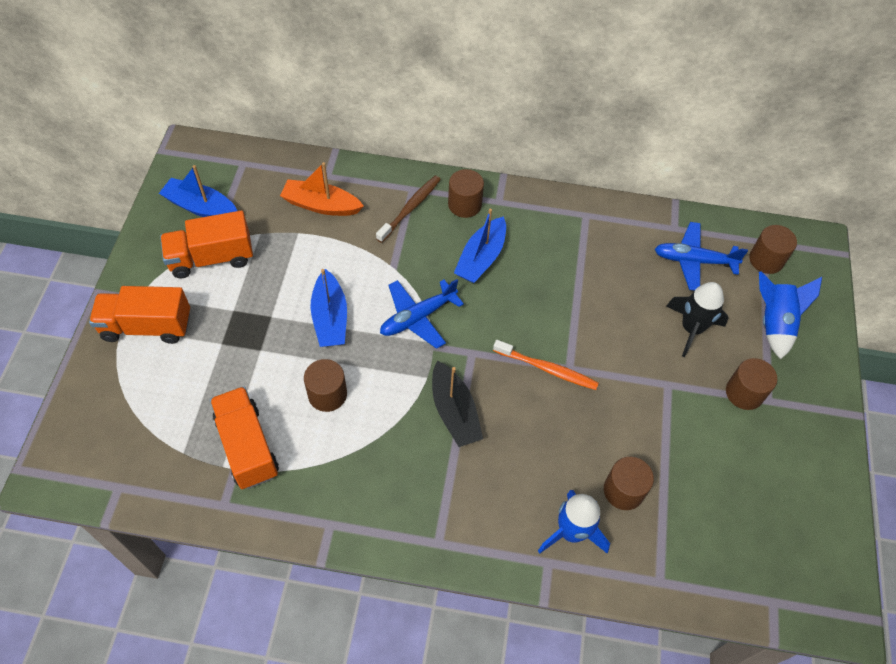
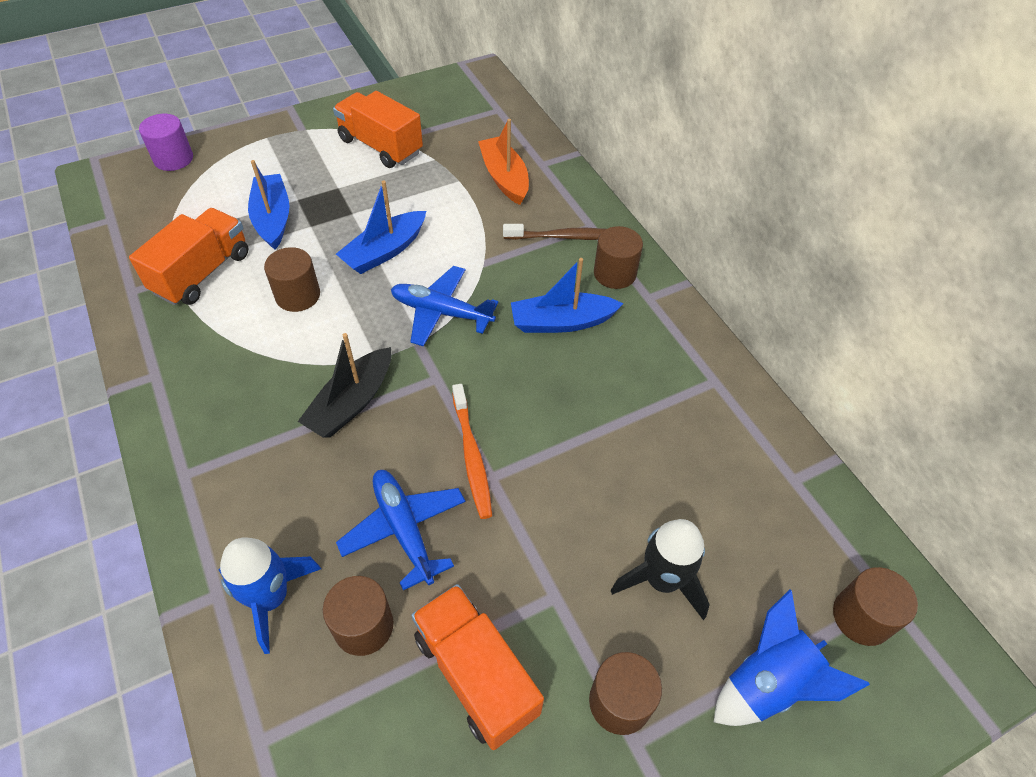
camera: 55 degrees right, 5 degrees down
(82, 407) = (173, 159): none -> purple cylinder
(147, 326) = (279, 149): orange truck -> orange truck (476, 674)
(201, 207) = (426, 113): blue boat -> blue boat (273, 219)
(694, 261) = (767, 528): blue plane -> blue plane (404, 529)

